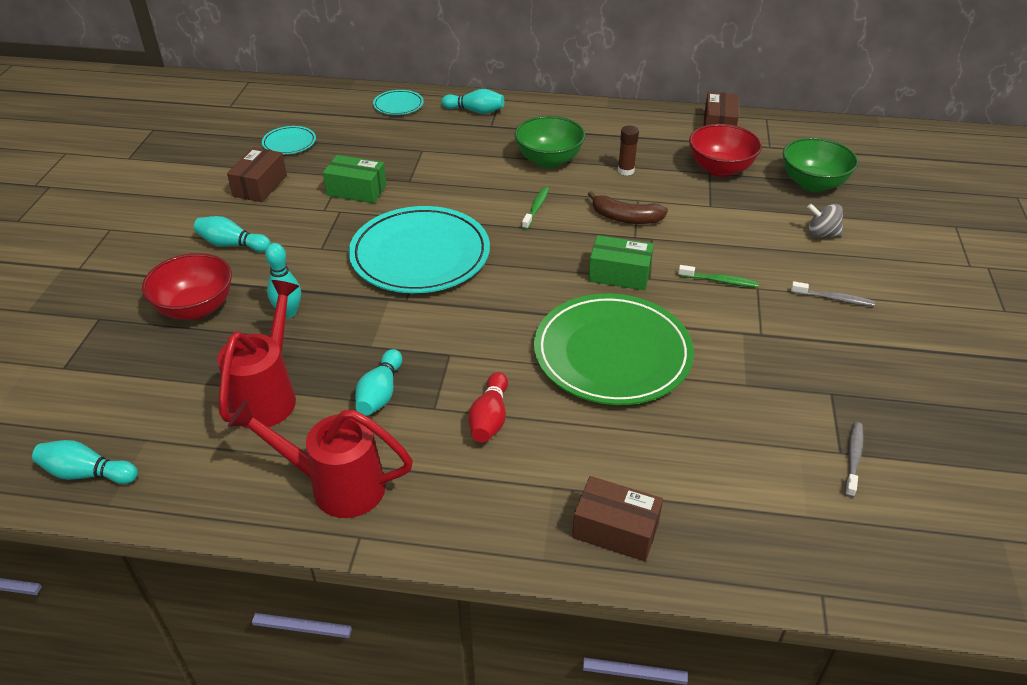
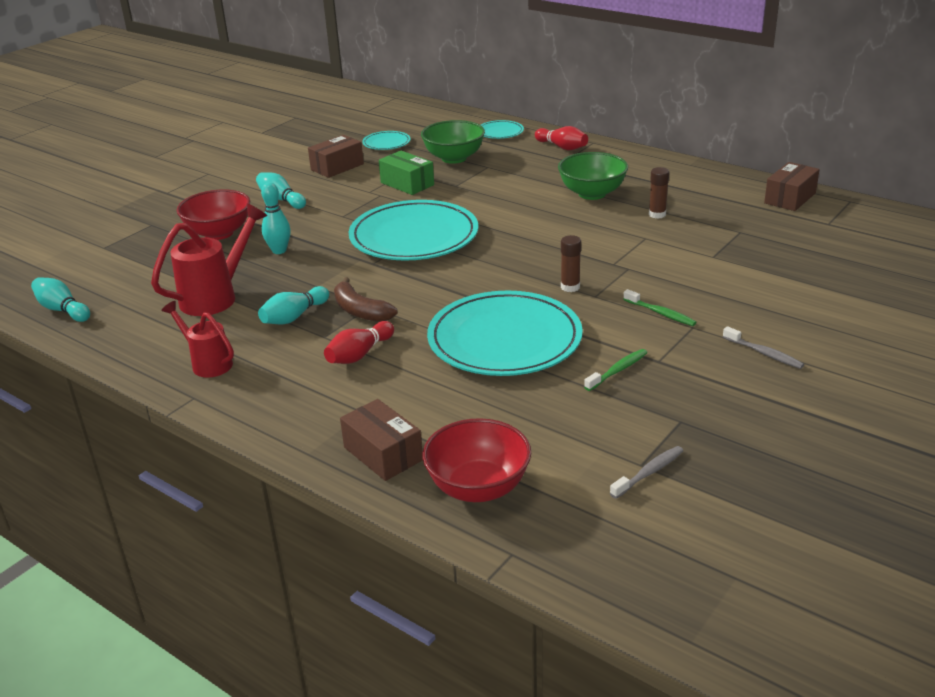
camera: 30 degrees right, 10 degrees down
(335, 486) = (207, 363): red watering can -> red watering can, size x0.65
(475, 111) = (562, 147): turquoise bowling pin -> red bowling pin
(536, 208) = (544, 225): green toothbrush -> green toothbrush (618, 370)
(612, 353) = (504, 339): green plate -> turquoise plate
(619, 274) = (570, 287): green box -> brown glue stick
(625, 218) = (619, 248): brown banana -> brown banana (360, 311)
(720, 169) = (754, 231): red bowl -> red bowl (478, 488)
(812, 184) = (843, 261): green bowl -> green bowl (454, 158)
(821, 234) = (808, 302): grey spinning top -> none

